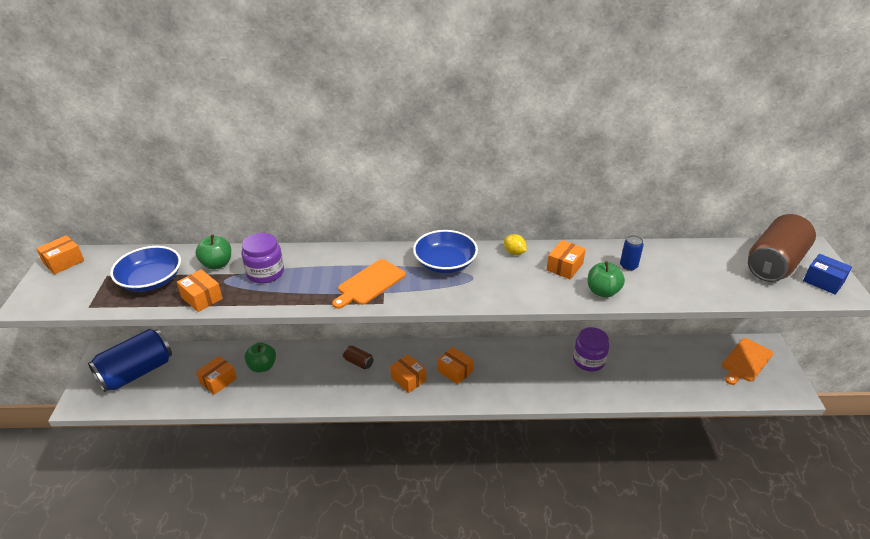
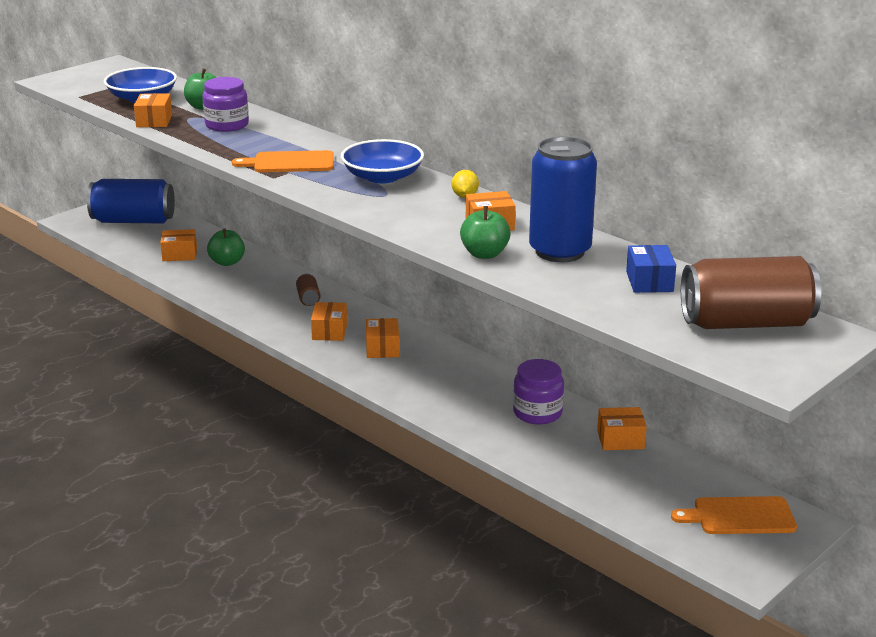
camera: 45 degrees right, 10 degrees down
(64, 262) = (110, 67): orange box -> orange box (620, 439)
(628, 266) = (560, 251): blue can -> blue can, size x2.35
(823, 281) = (772, 360): blue box -> blue box (649, 282)

